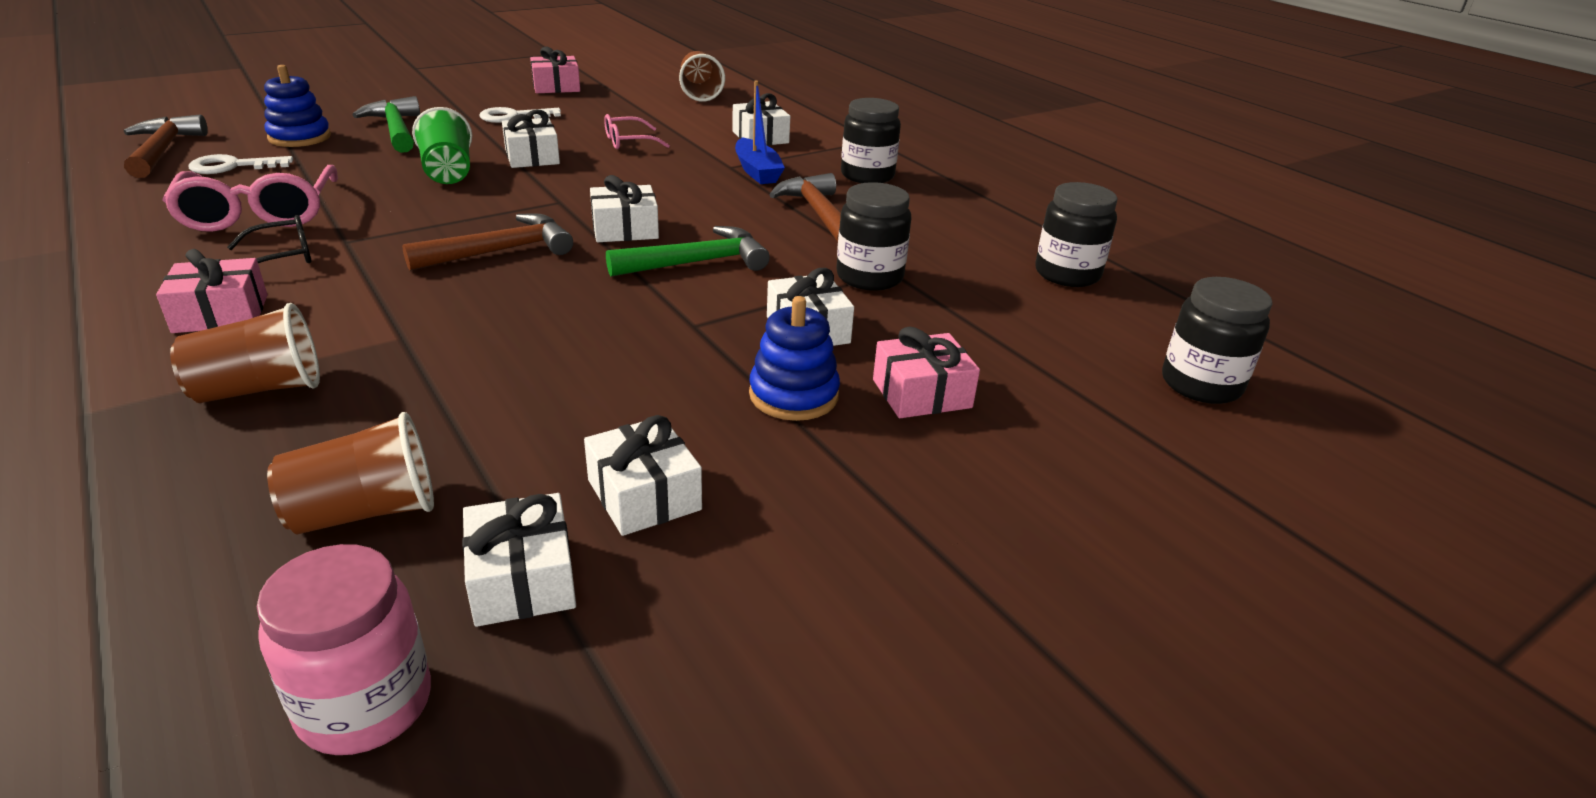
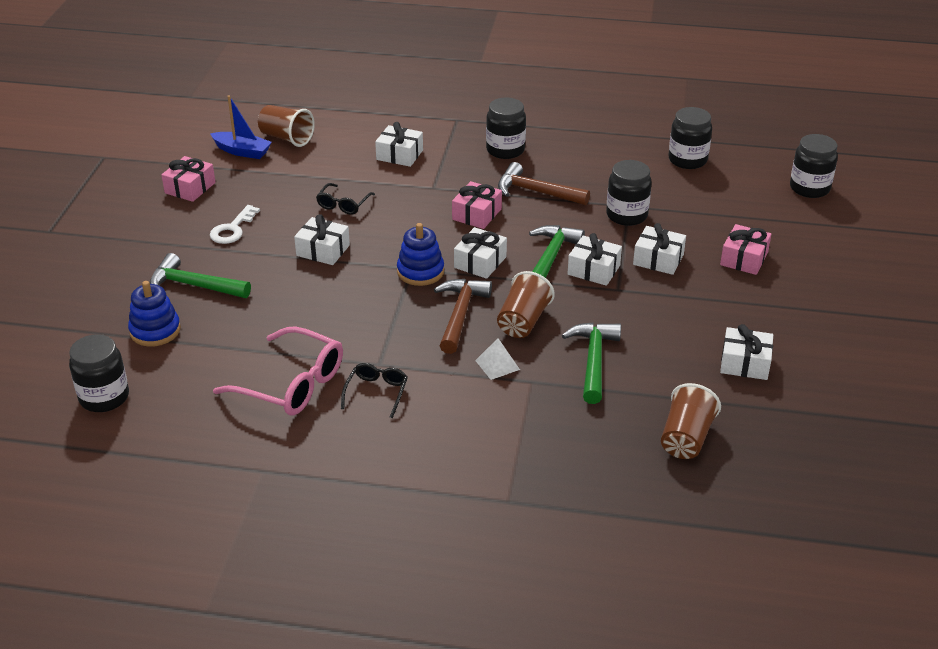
camera: 45 degrees left, 5 degrees up
(163, 150) = (104, 397): brown hammer -> black jar
(221, 313) = (434, 433): pink gift -> pink gift (476, 214)
(232, 166) = (182, 374): white key -> none
(259, 389) = (541, 440): brown cup -> brown cup (523, 321)
(365, 704) = (808, 472): pink jar -> none
(416, 304) = (497, 365): none -> white pyramid
(448, 172) = (308, 291): green cup -> none
(499, 364) = (593, 361): none -> green hammer
(522, 579) = (771, 414): white gift -> white gift (593, 270)
(628, 142) = (343, 204): pink glasses -> black glasses
(757, 171) = (452, 182): blue boat -> blue boat (242, 151)
(793, 395) = (710, 292): blue stacking toy -> blue stacking toy (420, 271)

